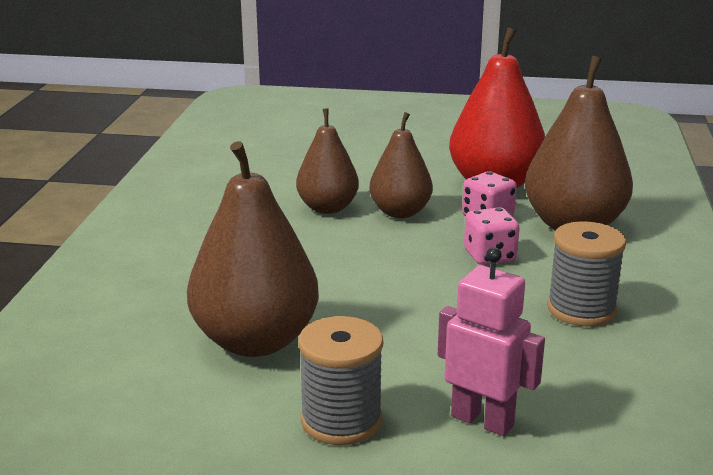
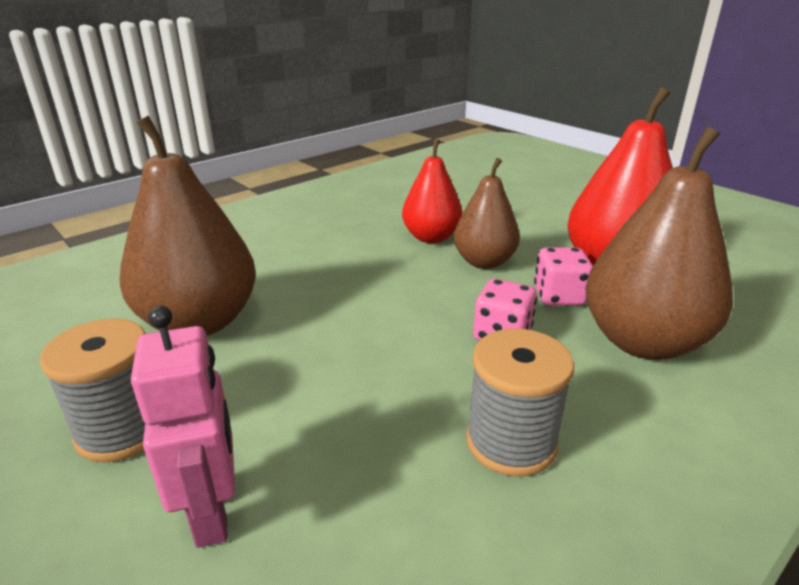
camera: 40 degrees right, 5 degrees up
(327, 208) = (431, 237): brown pear -> red pear

